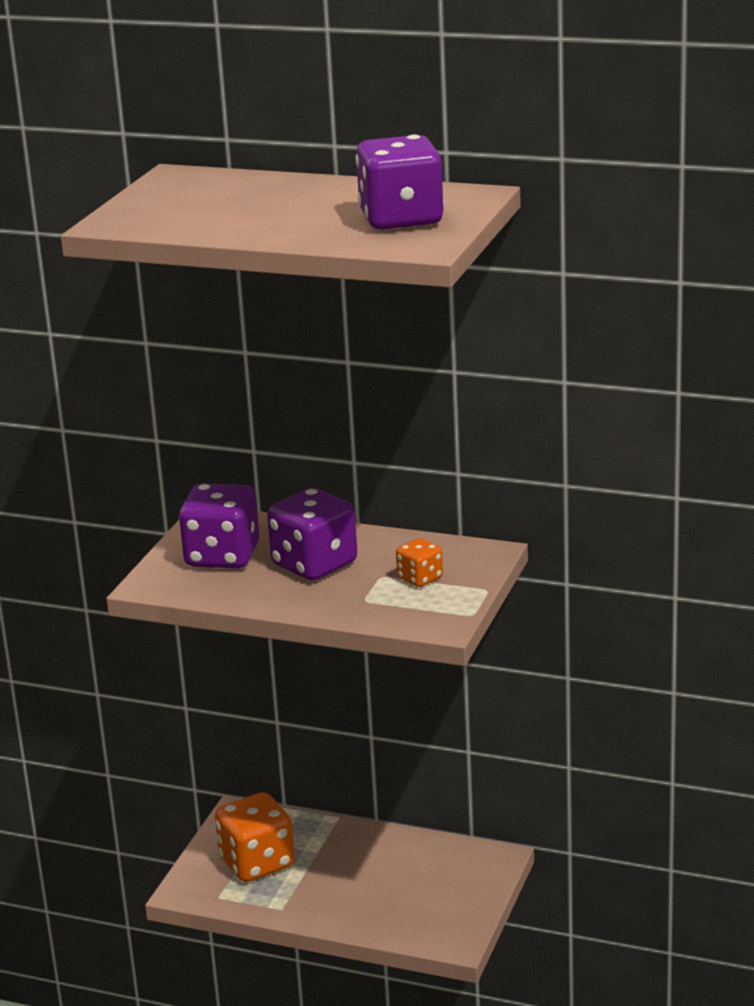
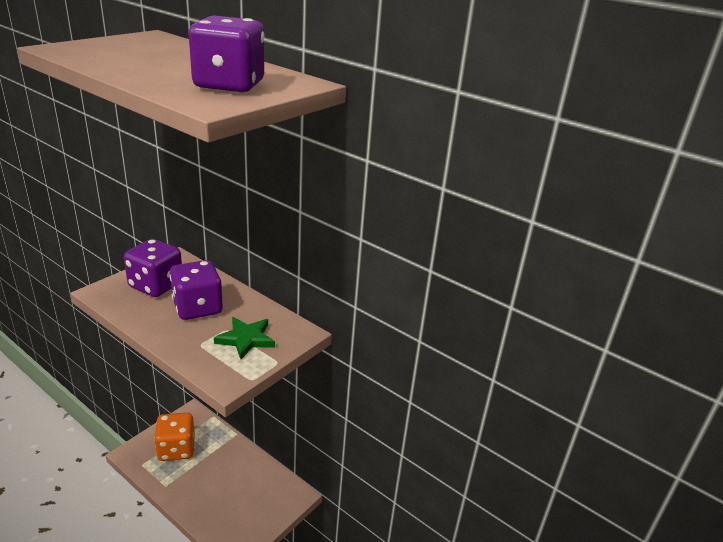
camera: 15 degrees right, 5 degrees up
(420, 578) = (246, 339): orange dice -> green star

